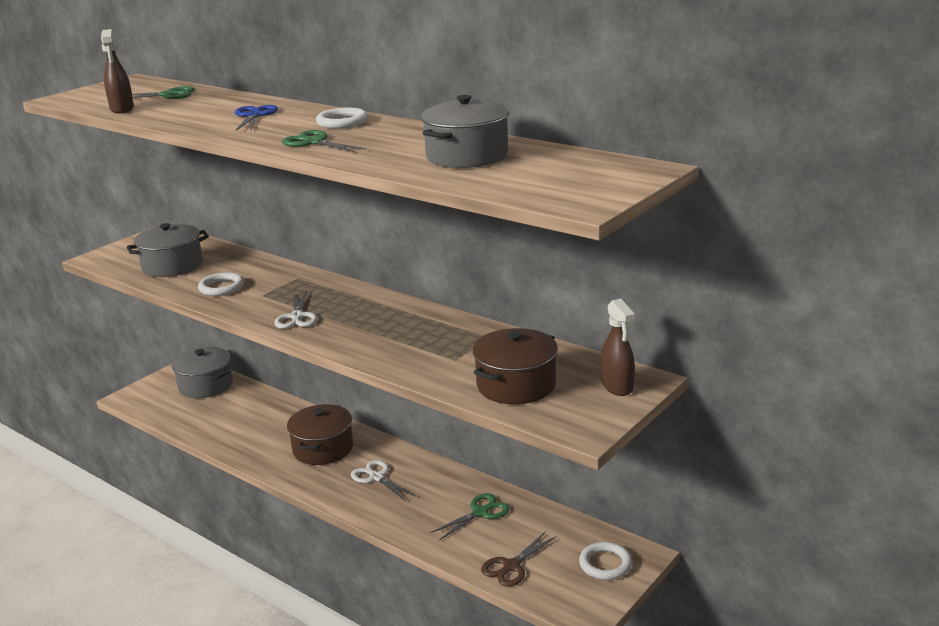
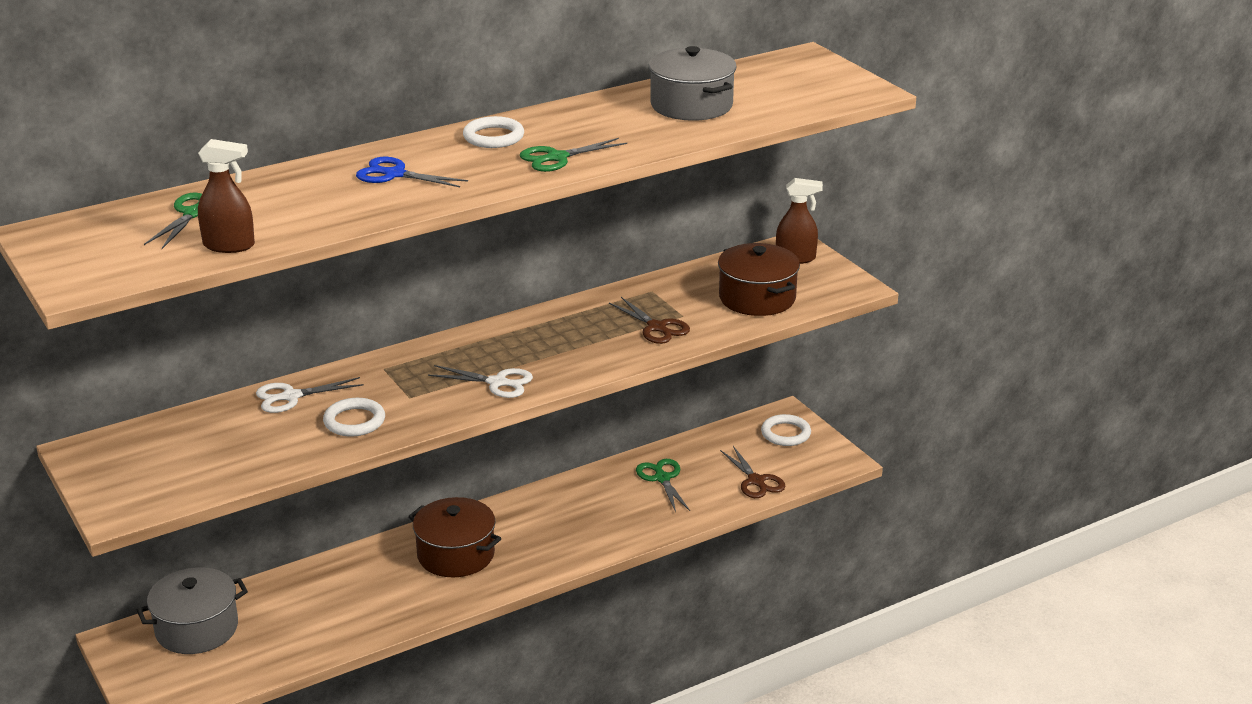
camera: 70 degrees left, 5 degrees up
(172, 266) = (232, 451): grey pot -> none
(376, 477) = (548, 528): white scissors -> white scissors (291, 397)
(425, 354) = (657, 327): none -> brown scissors

